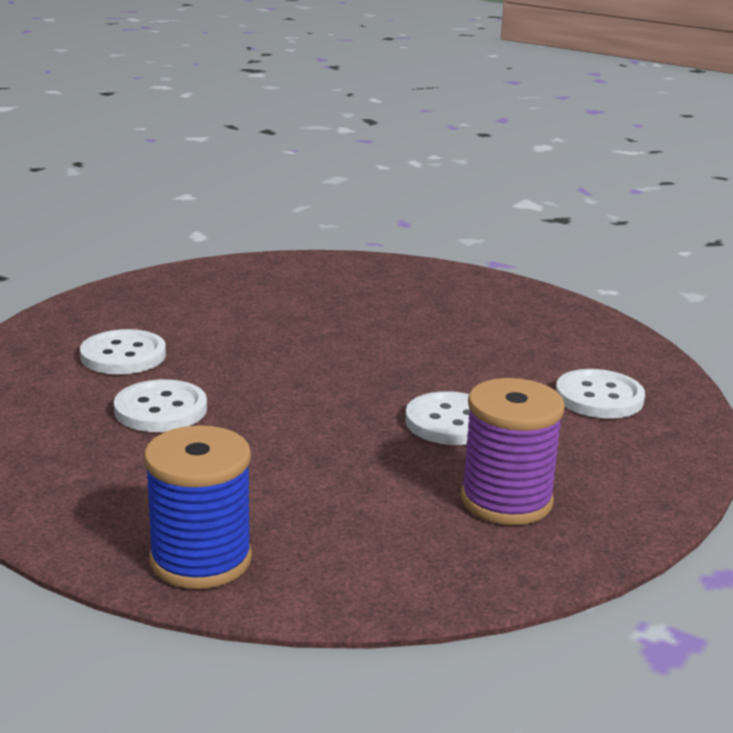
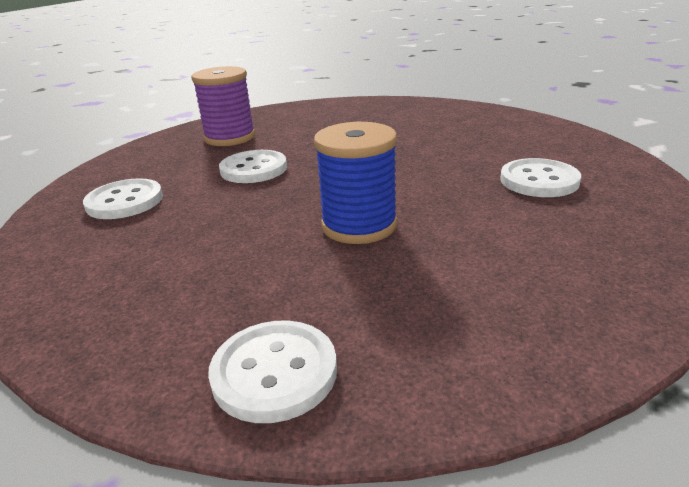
camera: 175 degrees right, 5 degrees up
(161, 409) = (459, 150): white button -> white button (274, 372)
(201, 560) = (376, 105): blue spool -> blue spool (359, 225)

